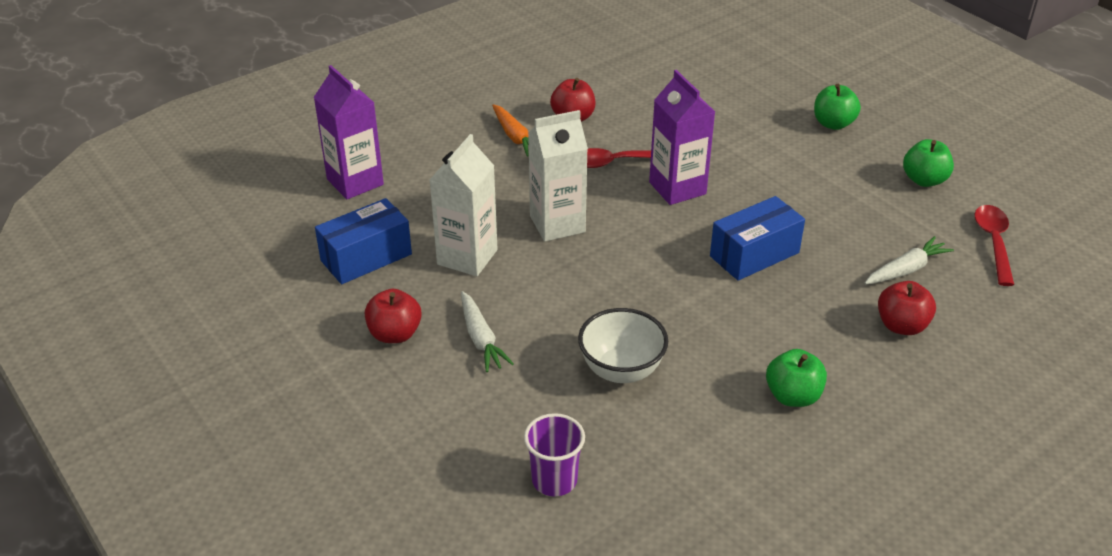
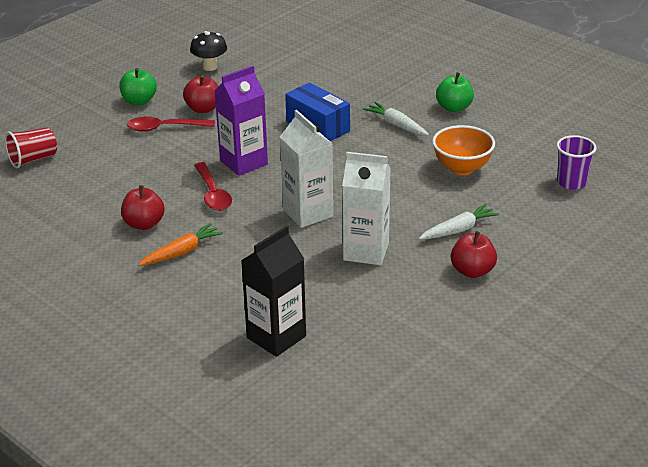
camera: 100 degrees left, 5 degrees down
(355, 182) = (276, 337): purple carton -> black carton
(366, 257) = (386, 305): blue box -> none
(621, 370) = (462, 168): white bowl -> orange bowl
(713, 58) = (33, 159): none -> red cup
(901, 326) = (372, 75): red apple -> red apple (203, 109)
(906, 269) = (315, 73): white carrot -> white carrot (396, 125)
(924, 180) = (210, 67): green apple -> black mushroom
(993, 243) = (276, 45): red spoon -> red spoon (165, 128)

